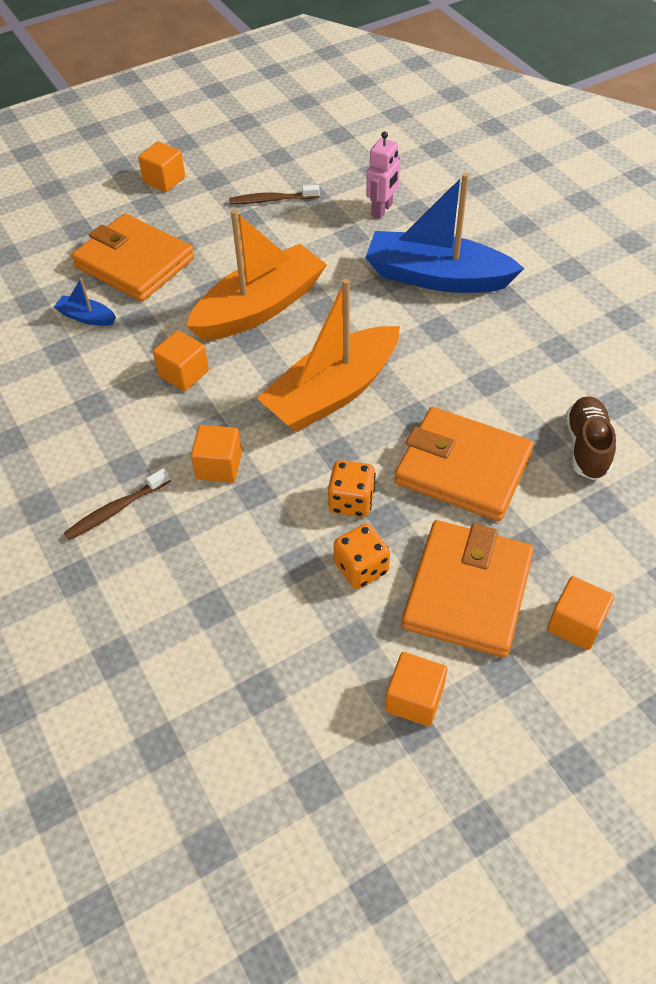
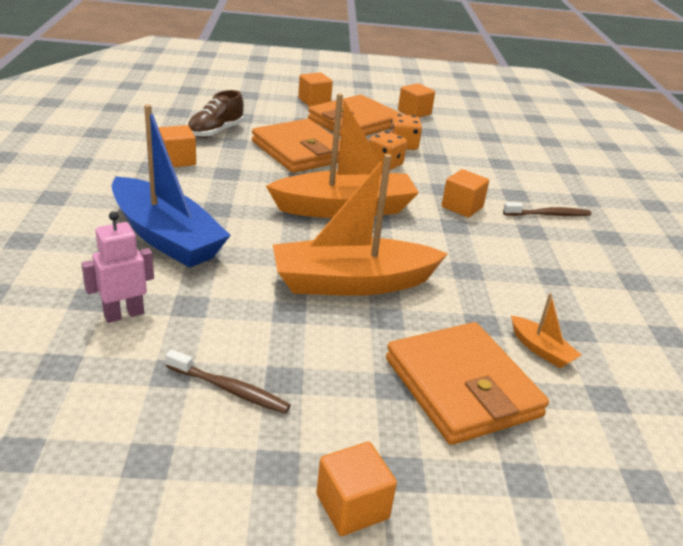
camera: 155 degrees left, 20 degrees down
(86, 317) = (541, 350): blue boat -> orange boat
(183, 373) = (459, 265): orange cube -> orange cube (177, 160)

